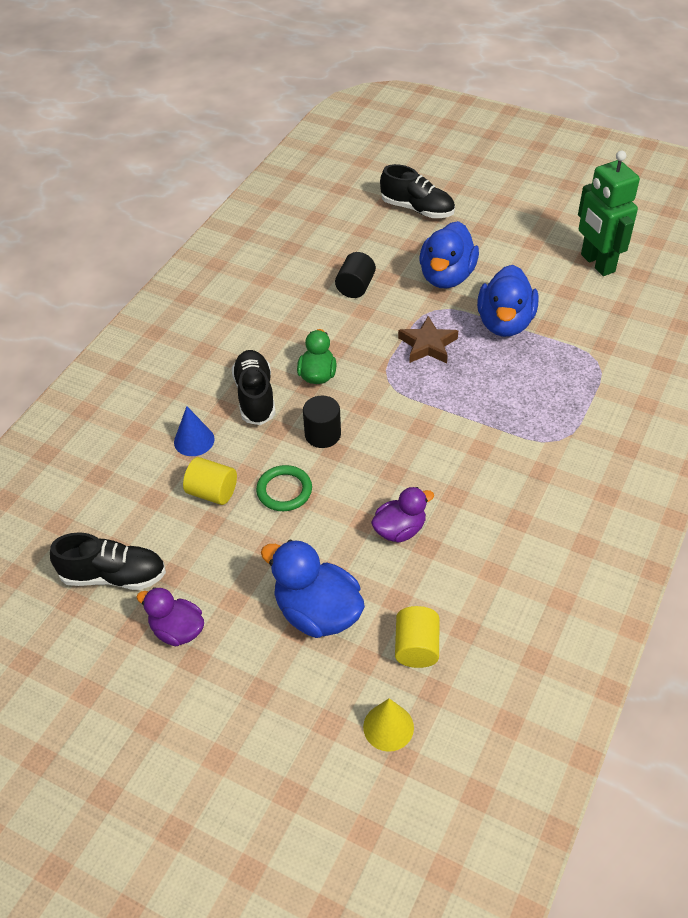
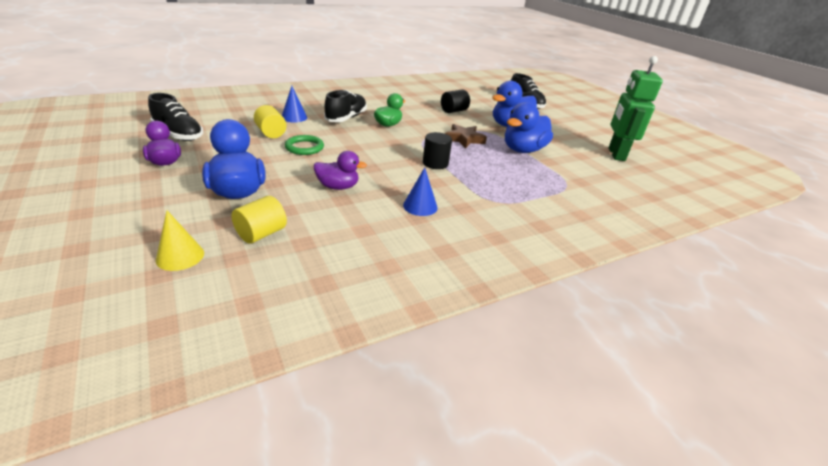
camera: 30 degrees right, 15 degrees down
(322, 434) = (357, 141): black cylinder -> black cylinder (435, 163)
(504, 500) = (420, 206): none -> blue cone

